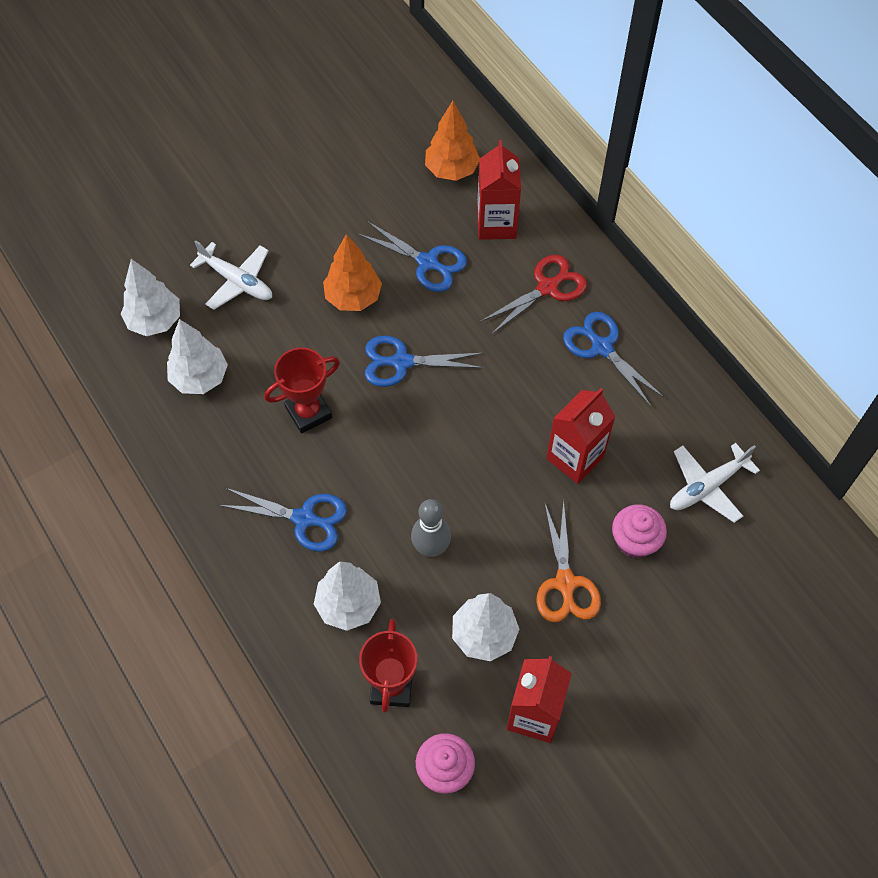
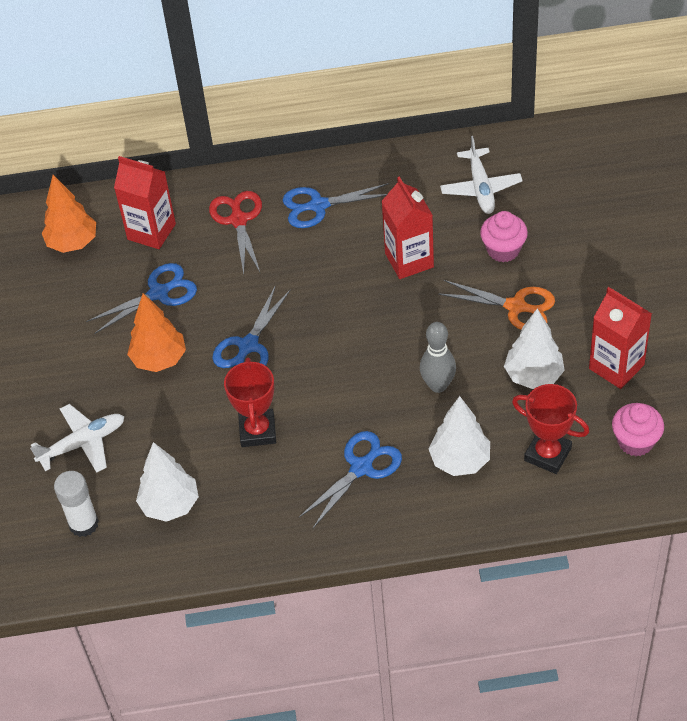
camera: 60 degrees left, 10 degrees down
(155, 321) = (83, 524): white tree -> white glue stick

